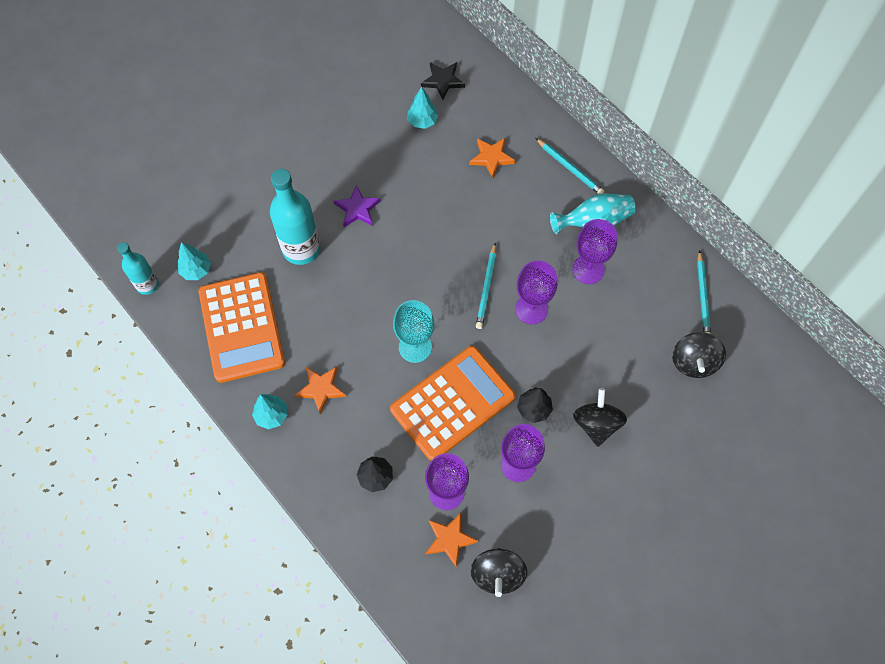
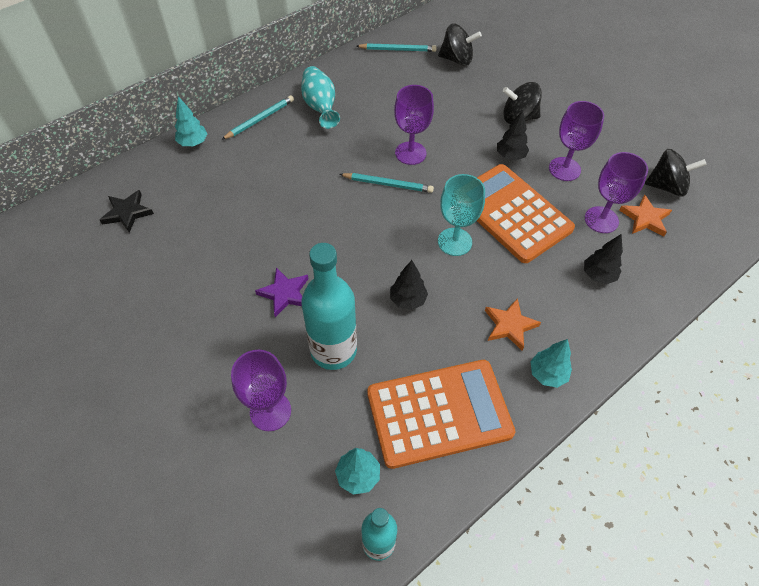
camera: 90 degrees left, 10 degrees down
(349, 305) = (407, 300): none -> black tree
(422, 121) = (177, 232): turquoise tree -> turquoise tree (193, 143)
(491, 158) = (237, 175): orange star -> none
(588, 269) = (370, 114): purple goblet -> purple goblet (270, 411)

